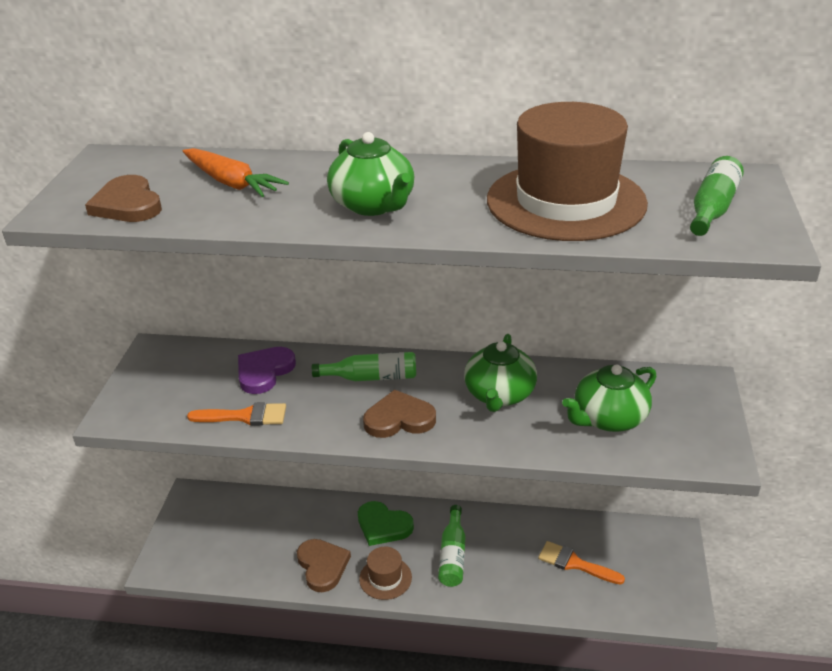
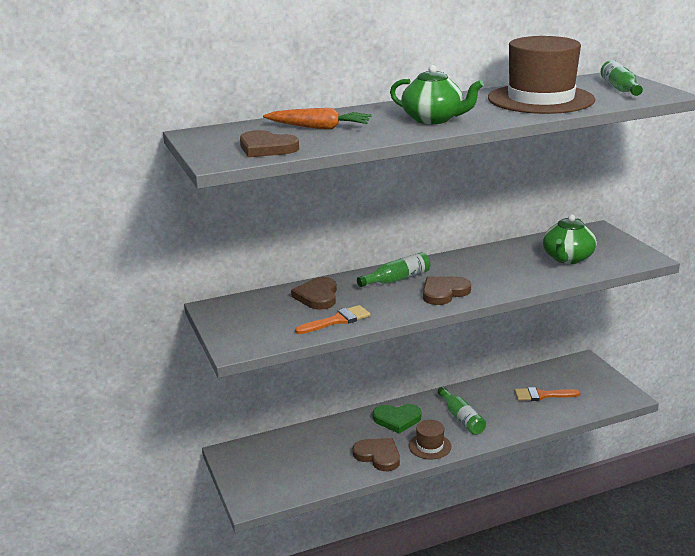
camera: 30 degrees left, 10 degrees down
(264, 372) = (317, 296): purple heart -> brown heart
(499, 395) = (490, 265): green teapot -> none

